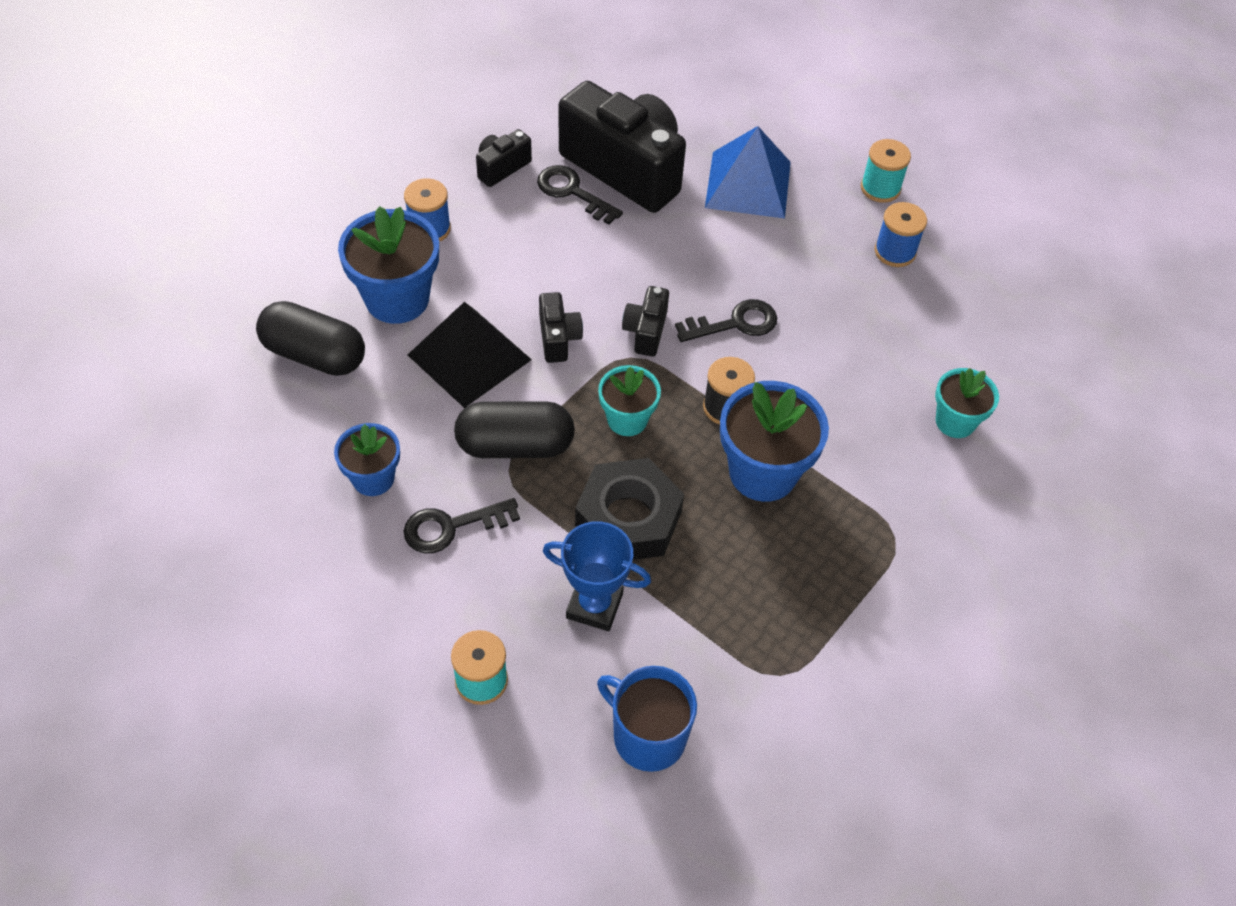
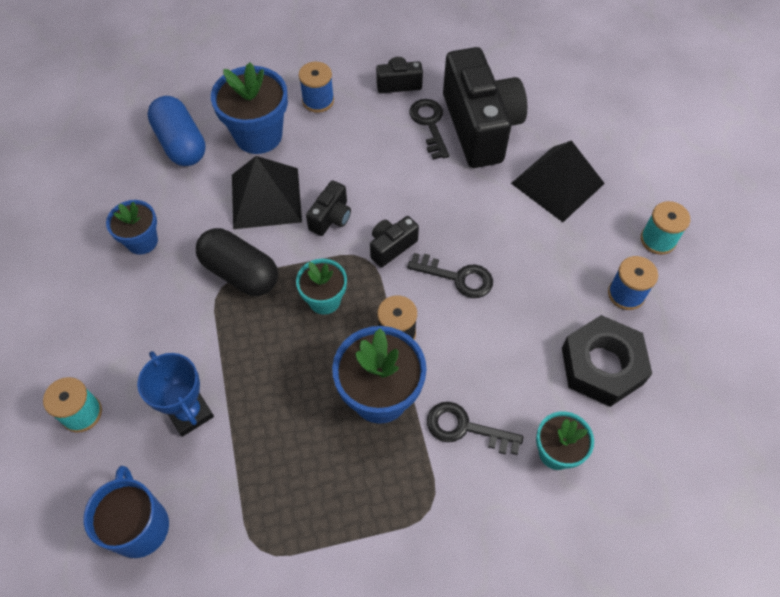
camera: 40 degrees right, 5 degrees up
(314, 354) = (181, 143): black capsule -> blue capsule
(451, 527) = (156, 301): black key -> black key (465, 428)
(628, 518) = (263, 368): black nut -> black nut (602, 366)
(748, 184) = (557, 183): blue pyramid -> black pyramid

